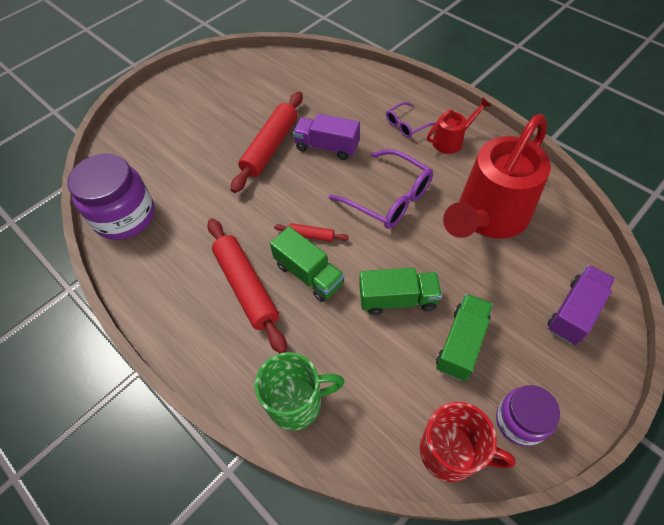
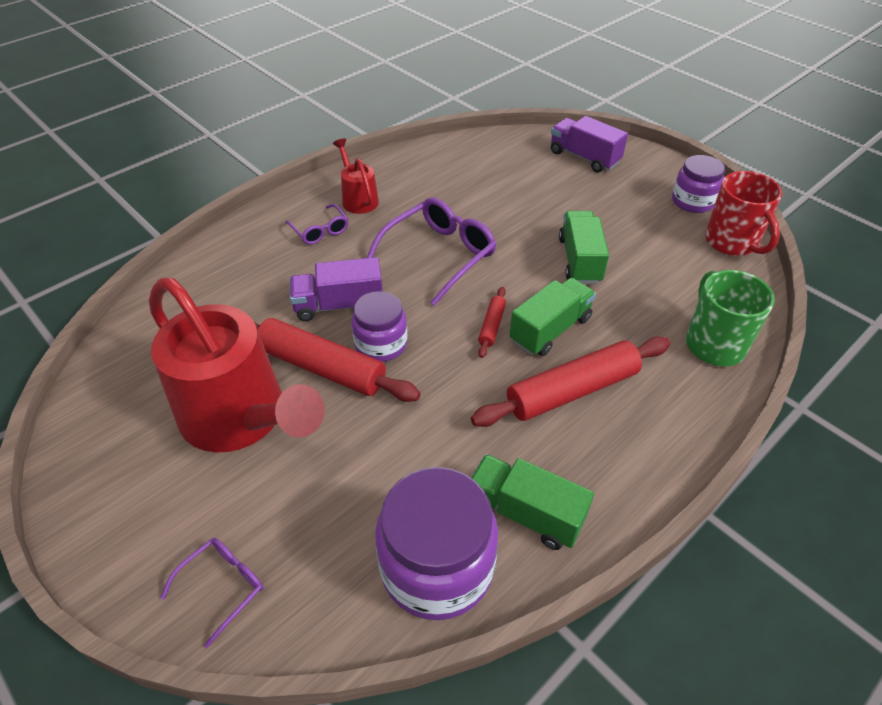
camera: 90 degrees left, 10 degrees down
(131, 134) = (222, 587): none -> purple glasses
(291, 173) = (381, 344): none -> purple jar
(327, 147) = (339, 305): purple truck -> purple truck turned 60 degrees clockwise
(451, 452) = (732, 242): red mug -> red mug turned 135 degrees clockwise
(461, 343) = (625, 224): green truck -> green truck (524, 513)
(488, 217) = (475, 188): red watering can -> red watering can (242, 419)

